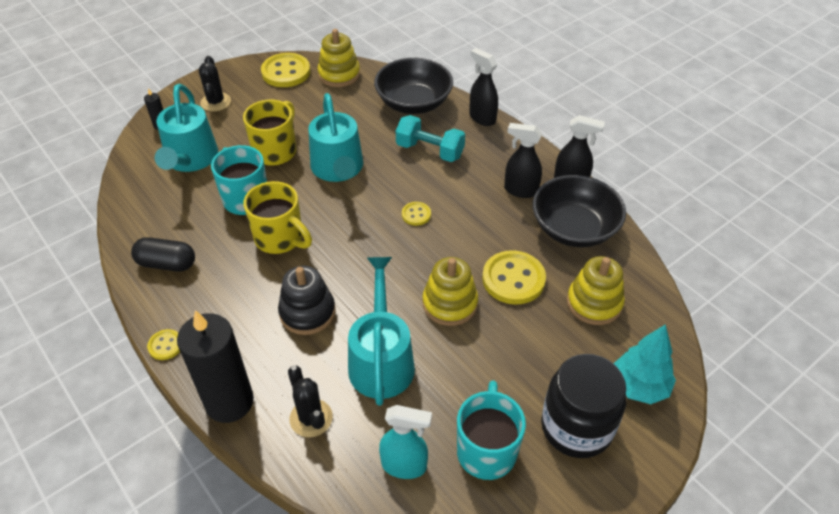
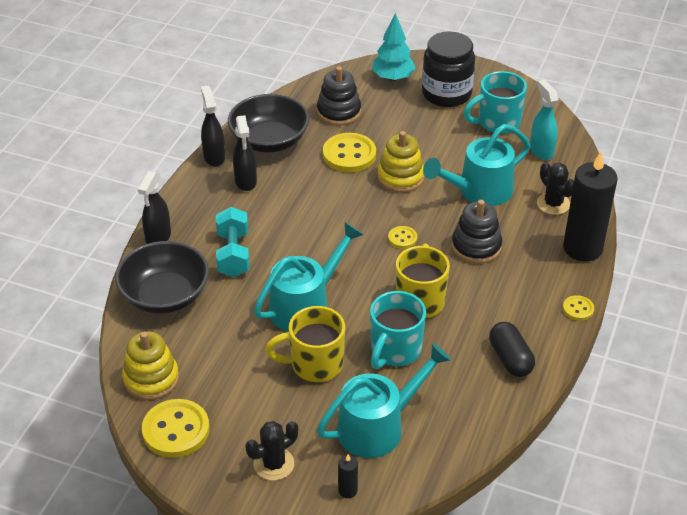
camera: 120 degrees left, 5 degrees down
(311, 418) = (553, 204): black cactus -> black cactus turned 60 degrees counterclockwise
(416, 214) = (323, 230): yellow button -> yellow button (402, 238)
(594, 303) = (339, 112): yellow stacking toy -> black stacking toy

